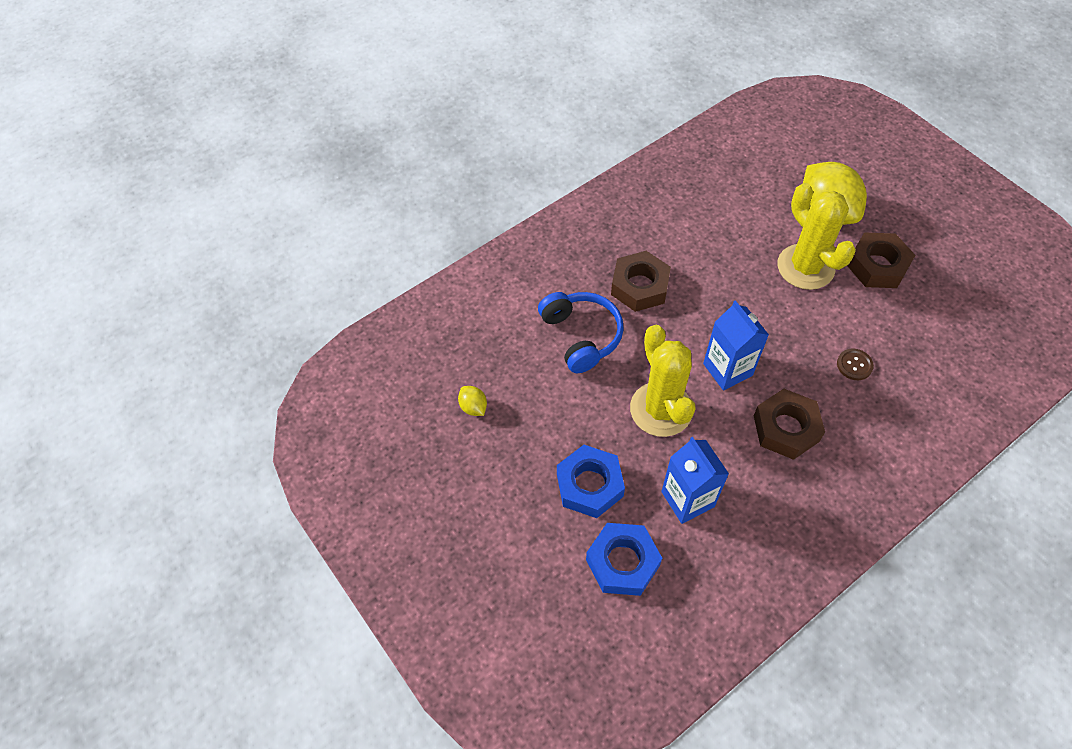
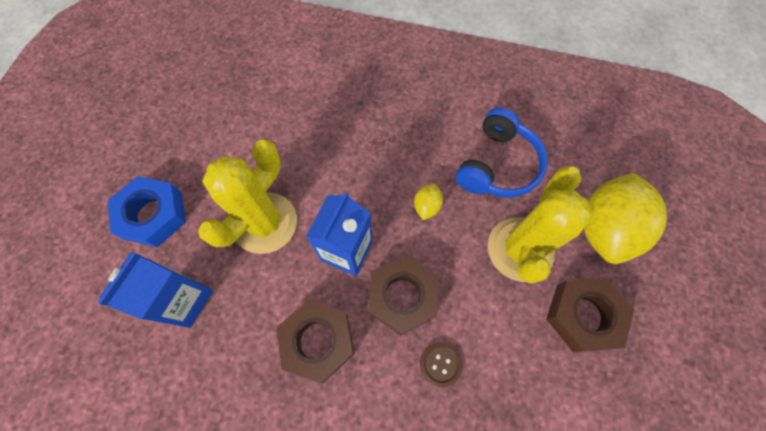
camera: 50 degrees right, 10 degrees up
(473, 407) = (176, 93): yellow lemon -> yellow lemon (426, 206)
(581, 336) = (296, 121): blue headphones -> blue headphones (497, 165)
(622, 562) = (92, 286): blue nut -> none
(639, 286) = (380, 131): brown nut -> brown nut (402, 296)

